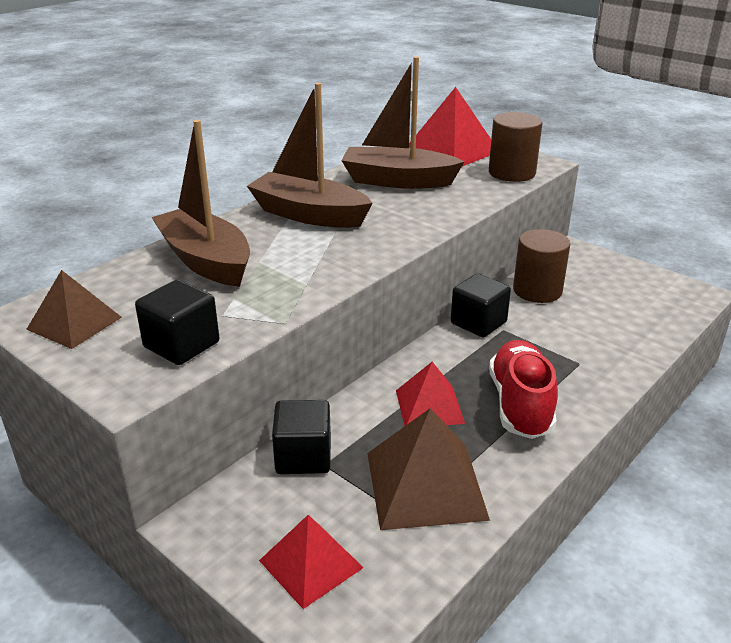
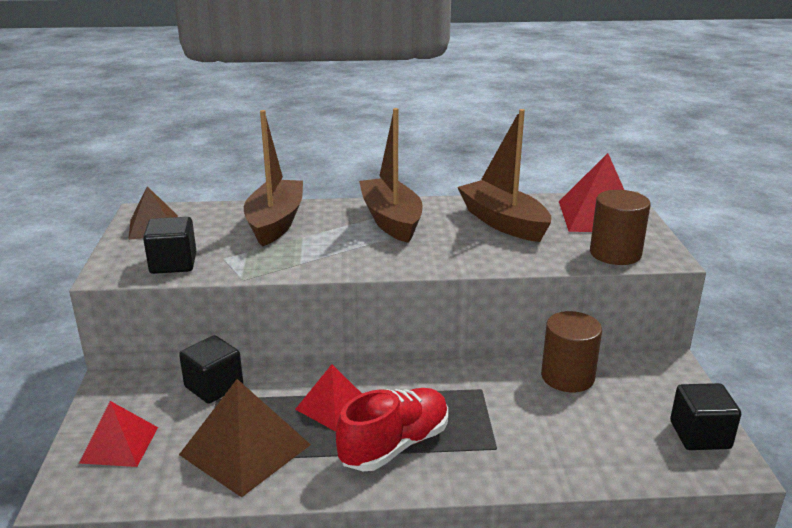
camera: 45 degrees right, 5 degrees down
(478, 323) = (471, 373): black cube -> black cube (700, 435)

